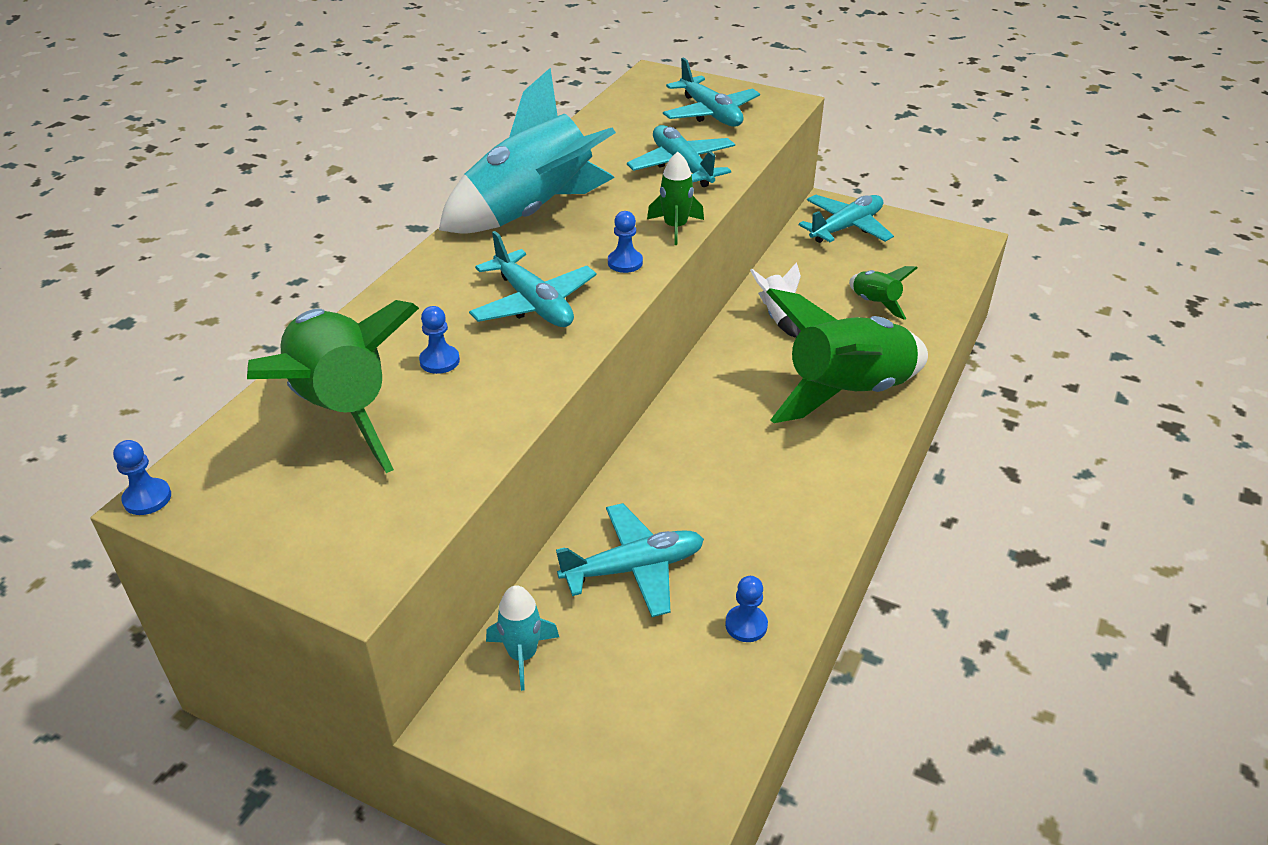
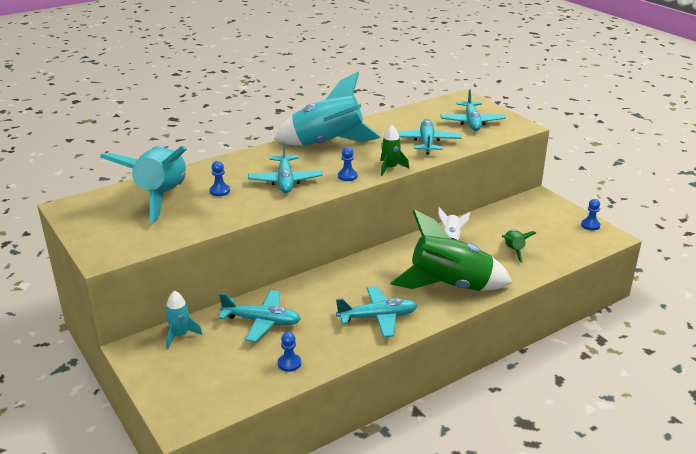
camera: 30 degrees right, 10 degrees down
(147, 498) = (61, 204): blue pawn -> blue pawn (590, 225)
(342, 410) = (161, 197): green rocket -> turquoise rocket
(846, 227) = (538, 210): turquoise plane -> turquoise plane (378, 317)

